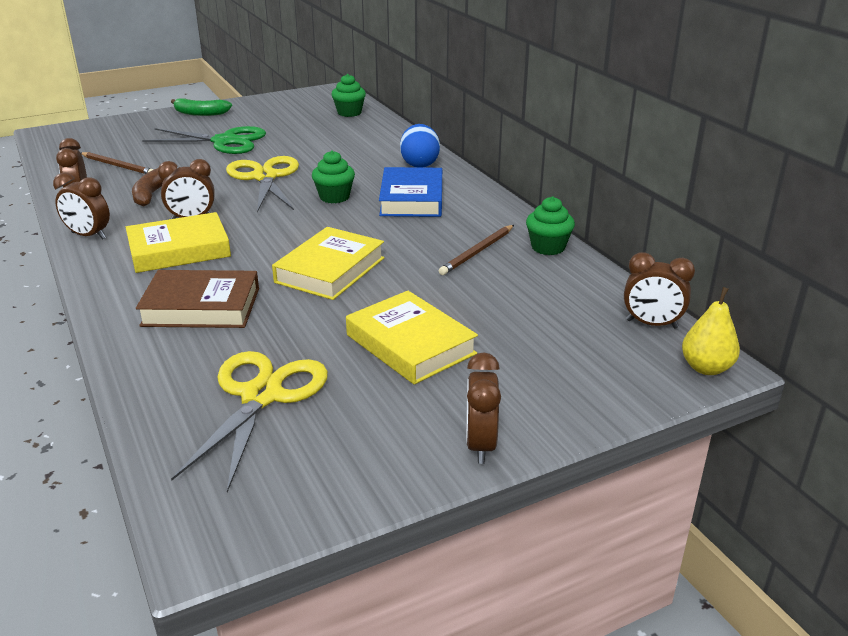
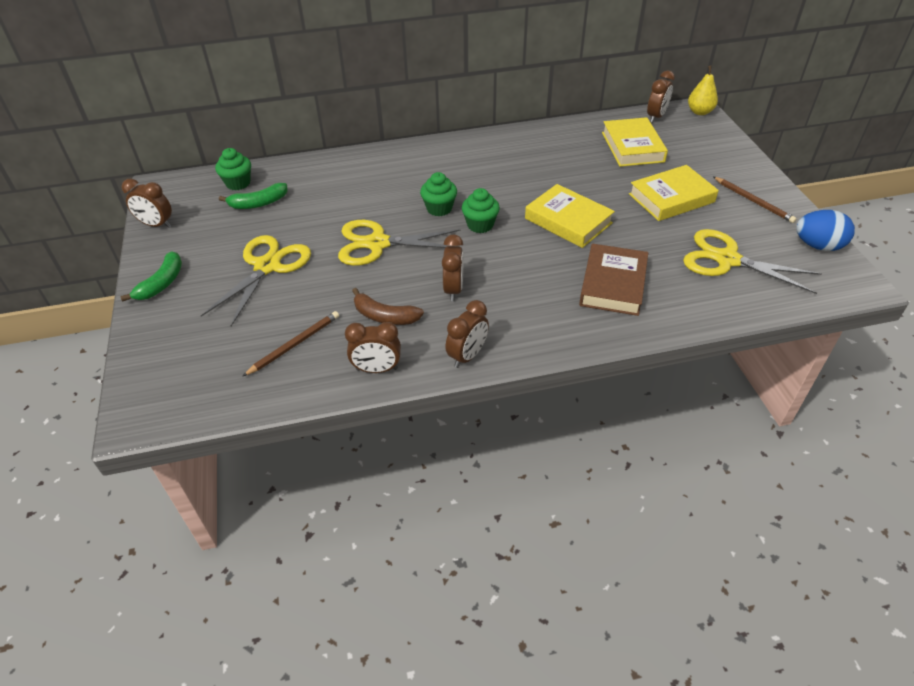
camera: 75 degrees left, 15 degrees up
(179, 250) = (514, 296): yellow book -> yellow book (632, 147)
(225, 141) = (267, 266): green scissors -> yellow scissors
(319, 124) = (258, 203): none -> green banana
(412, 199) = (458, 172): blue book -> none
(419, 164) = (390, 160): blue egg -> blue egg (818, 246)
(477, 252) = (556, 157): brown pencil -> brown pencil (753, 201)
(480, 445) = (769, 188): brown clock -> brown clock (156, 225)
(548, 247) = (556, 130): green cupcake -> green cupcake (480, 225)

